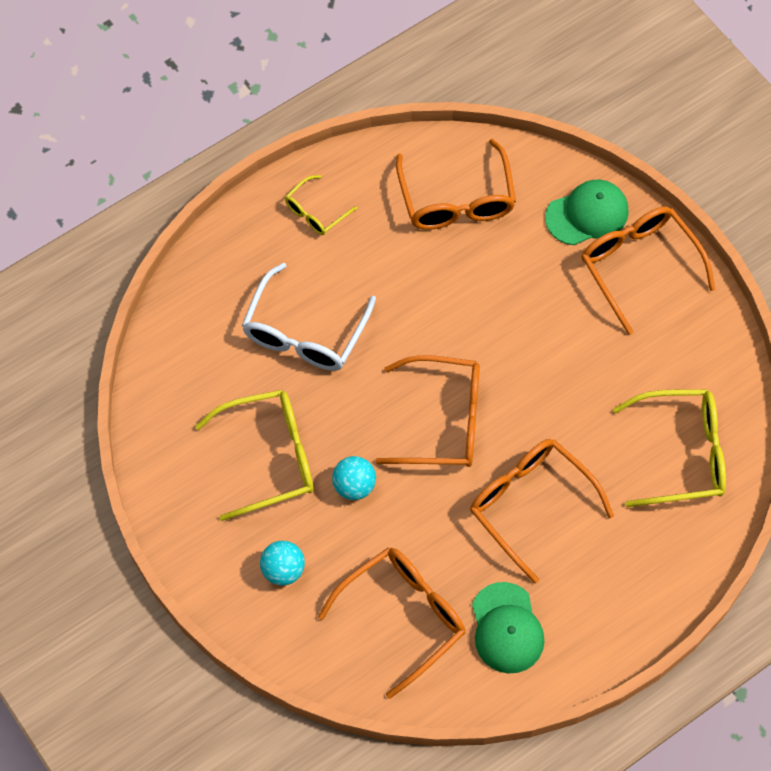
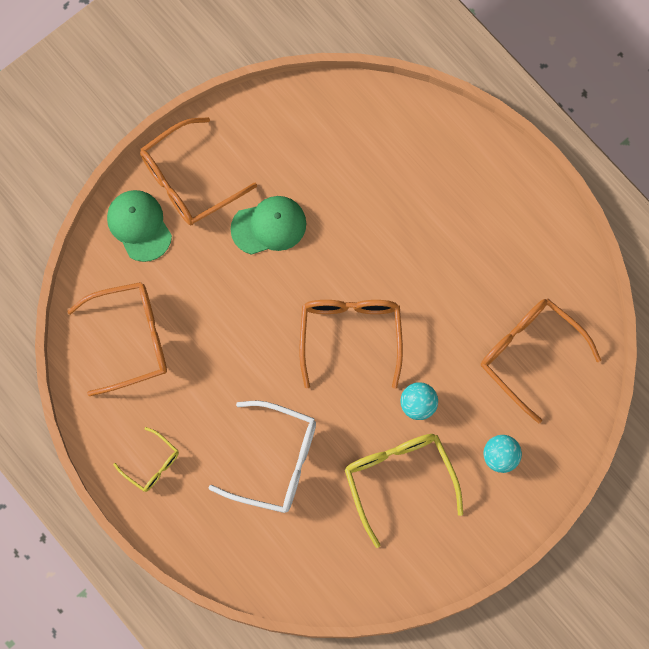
camera: 95 degrees left, 10 degrees up
(506, 628) = (529, 271): green cap -> green cap (269, 226)
(530, 504) = (420, 259): orange glasses -> none
(682, 453) = (362, 141): yellow glasses -> none

